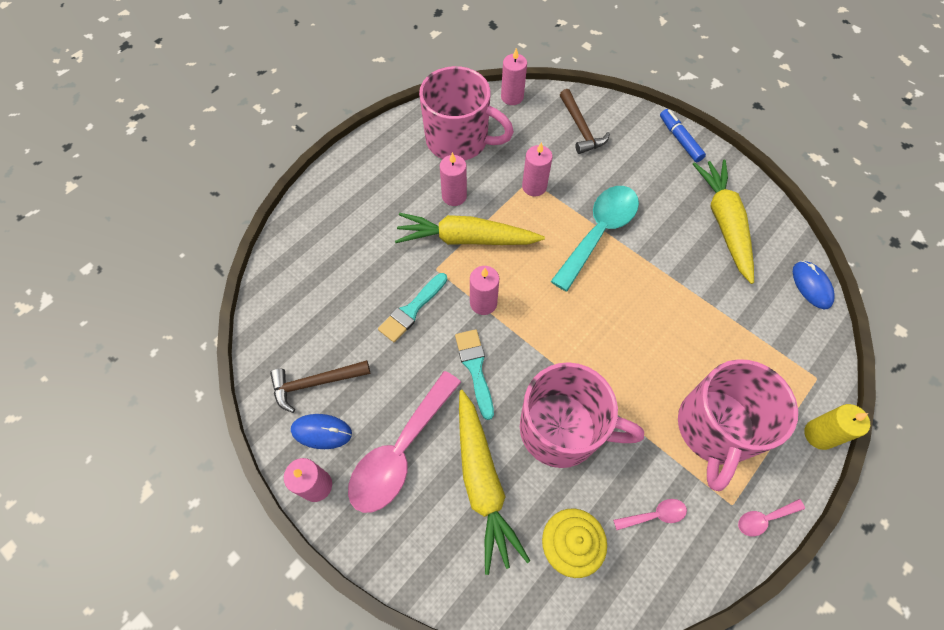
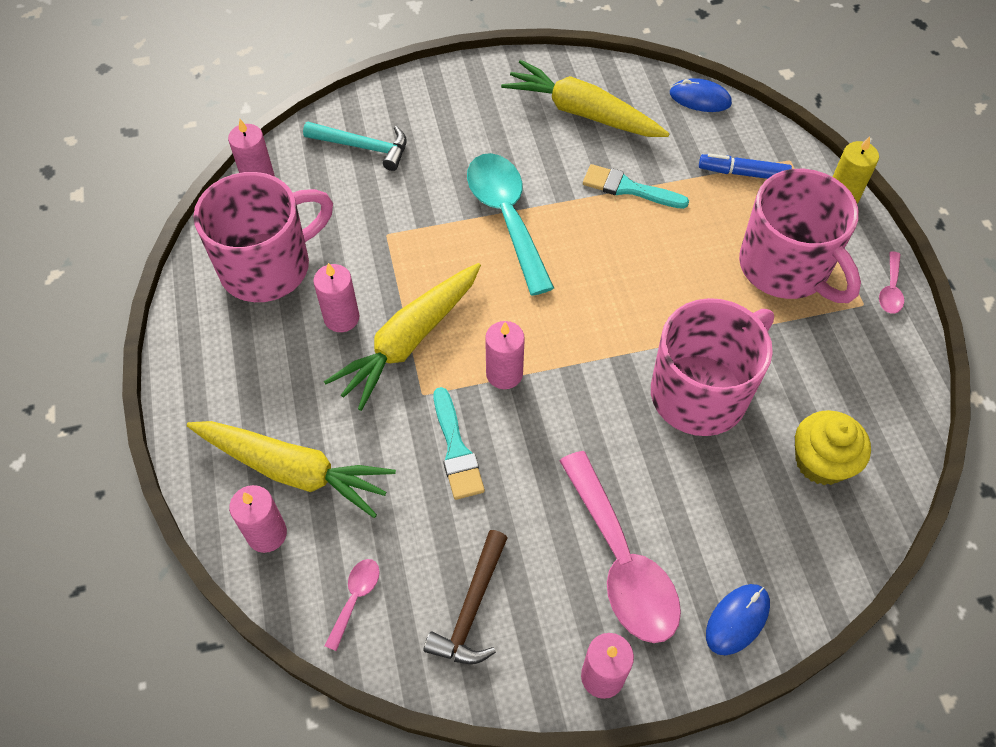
camera: 55 degrees left, 5 degrees down
(321, 432) = (539, 635): blue mouse -> blue mouse (737, 620)
(475, 368) = (576, 429): turquoise brush -> turquoise brush (628, 188)
(482, 481) = (708, 500): yellow carrot -> yellow carrot (293, 470)
(534, 186) = (399, 236): pink candle -> pink candle (267, 534)
(581, 128) = (363, 147): brown hammer -> turquoise hammer
(654, 515) = (836, 371): pink spoon -> pink spoon (355, 598)
(679, 139) = (456, 78): blue marker -> blue marker (743, 173)

